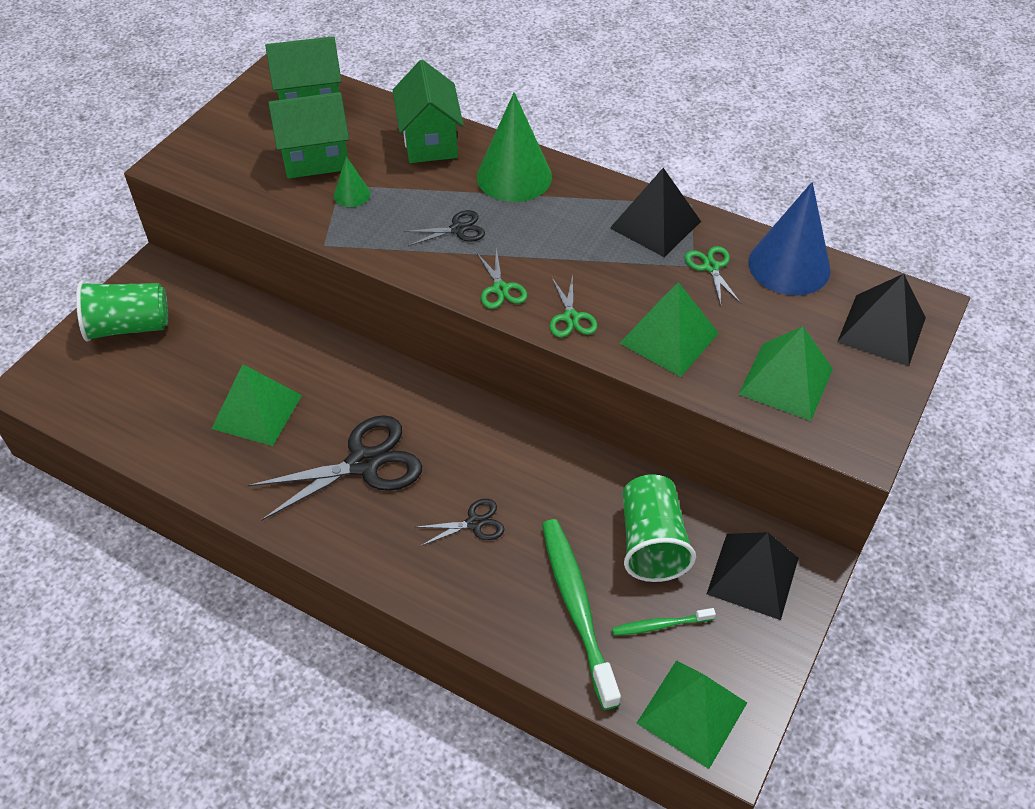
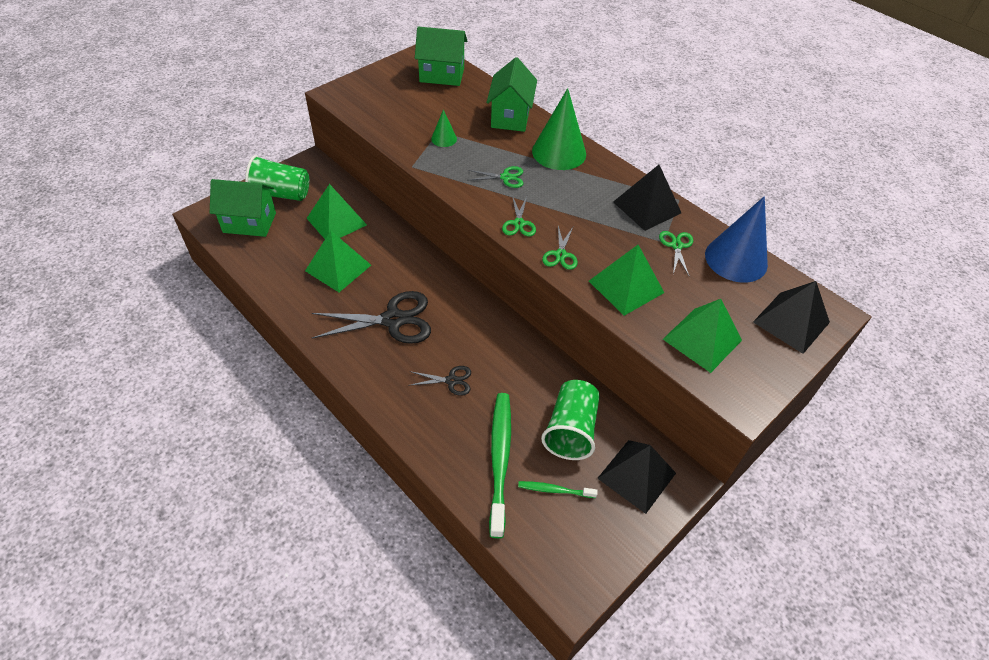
camera: 15 degrees right, 0 degrees up
(316, 159) = (430, 111): green house -> green house (249, 223)
(458, 229) = (505, 177): black scissors -> green scissors
(692, 713) = (554, 560): green pyramid -> green pyramid (336, 221)

